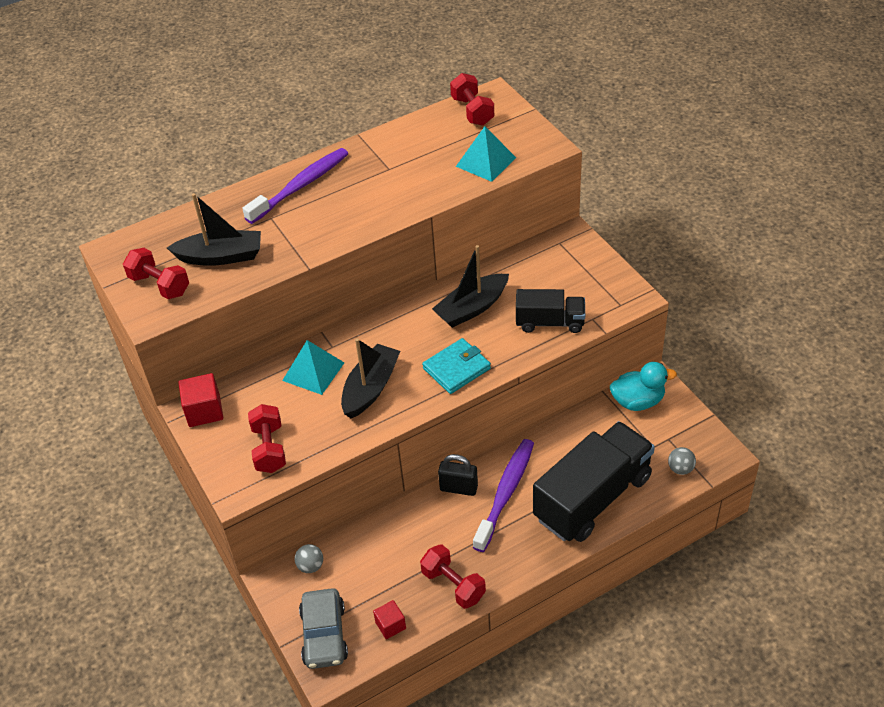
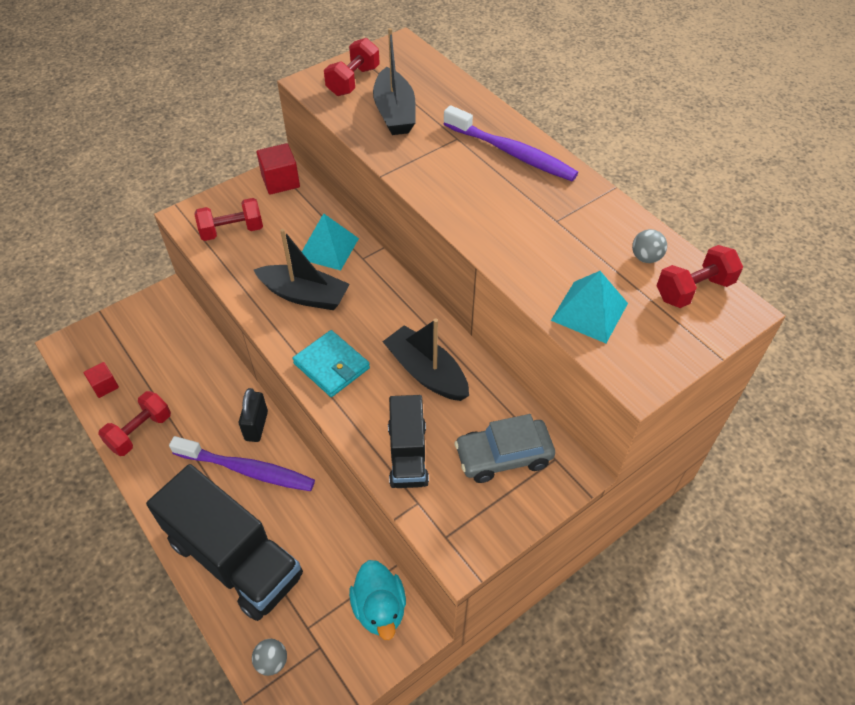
camera: 80 degrees right, 5 degrees up
(310, 566) = (177, 319): grey ball -> grey ball (646, 257)
(324, 635) = (104, 338): grey car -> grey car (503, 456)

